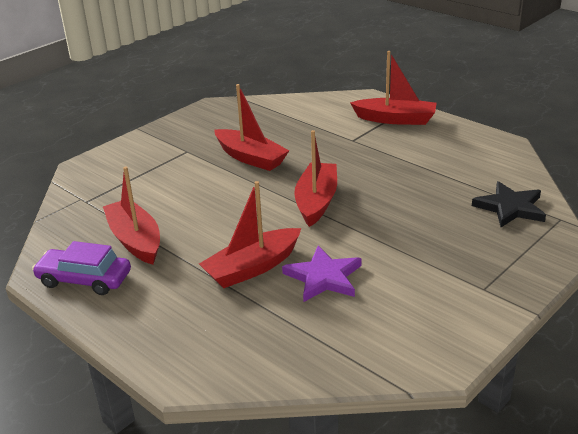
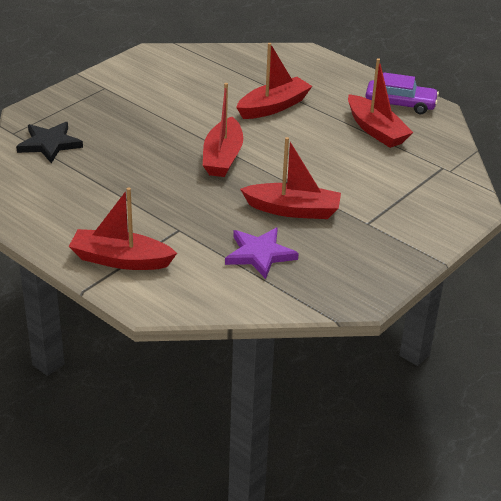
camera: 175 degrees right, 5 degrees up
(251, 158) = (293, 210): red boat -> red boat turned 150 degrees clockwise
(324, 277) = (219, 98): purple star -> purple star (259, 254)

